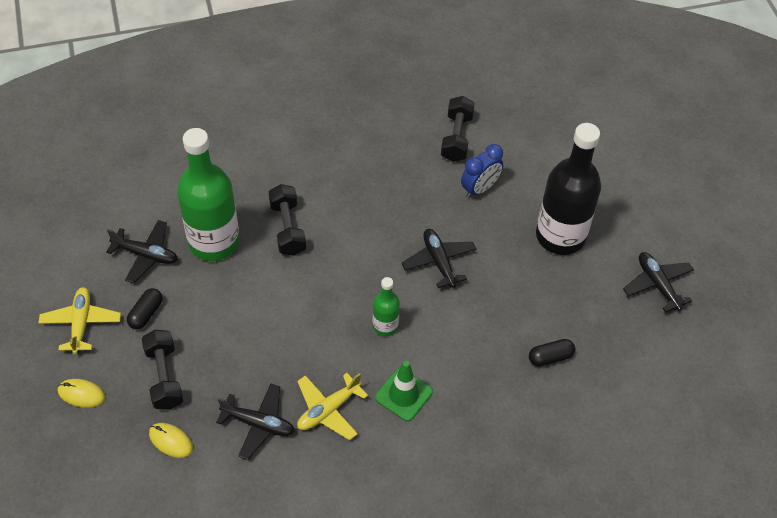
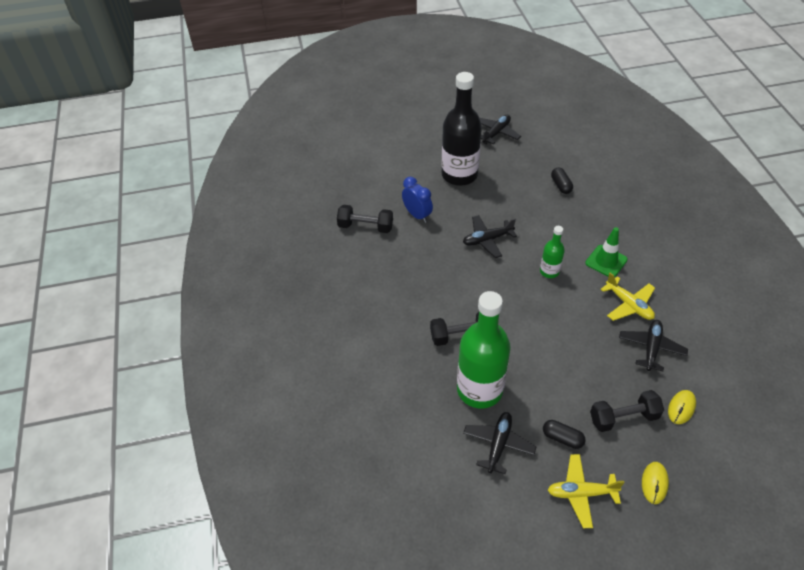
camera: 85 degrees left, 5 degrees down
(657, 285) = (496, 133): black plane -> black plane turned 150 degrees clockwise

